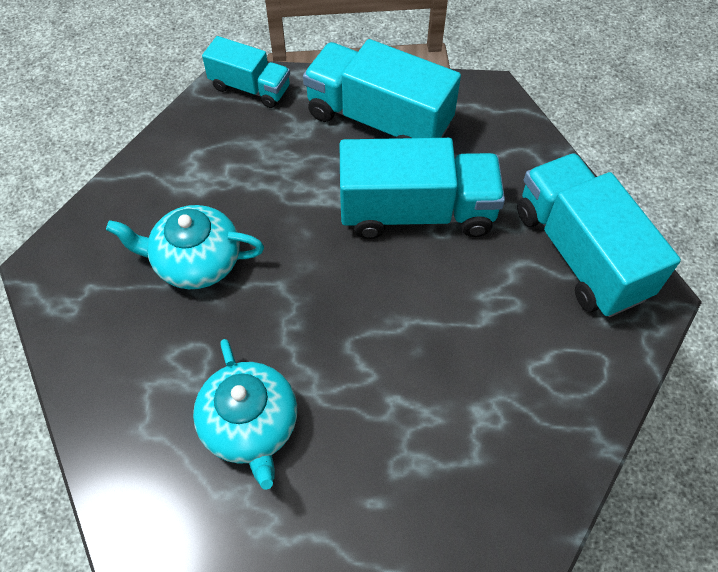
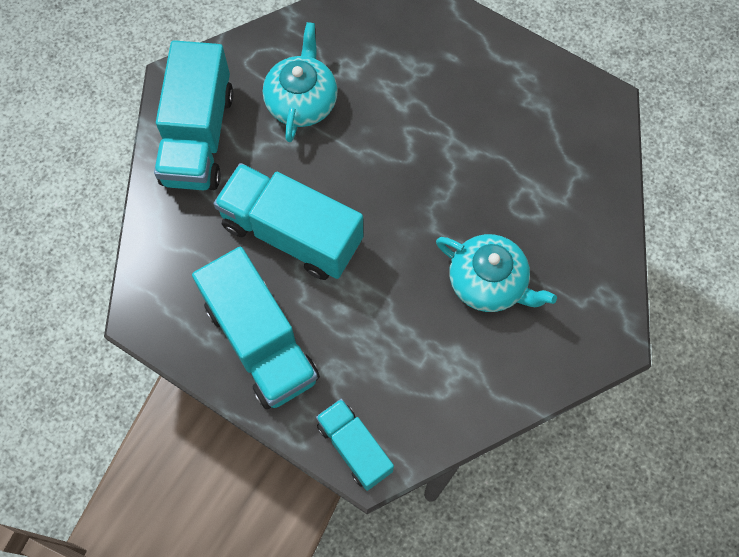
camera: 150 degrees left, 10 degrees up
(250, 425) = (505, 139): turquoise teapot -> turquoise teapot (302, 101)

